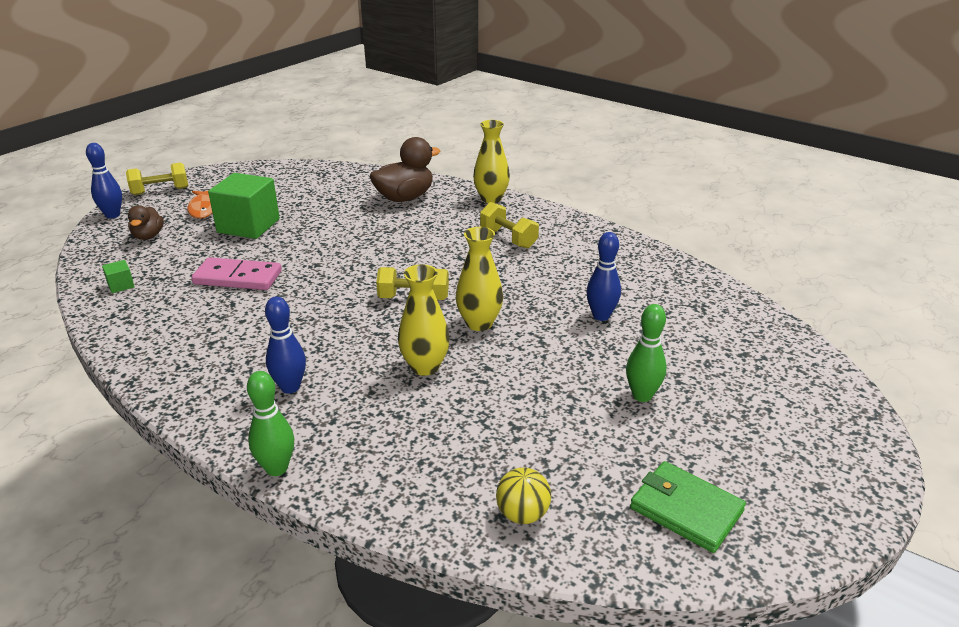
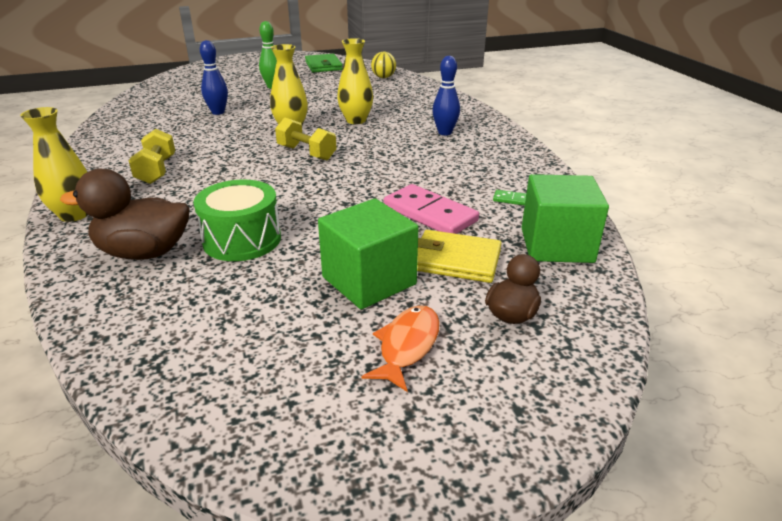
camera: 145 degrees left, 0 degrees up
(113, 215) = (567, 397): blue bowling pin -> none
(121, 285) = (556, 245): green cube -> green cube, size x2.37
(160, 191) = (461, 444): yellow dumbbell -> none
(167, 315) = (512, 200): none -> green domino
(197, 252) = (456, 260): none -> yellow wallet
(277, 468) = (476, 109): green bowling pin -> none
(357, 220) = (242, 240): none -> green drum

